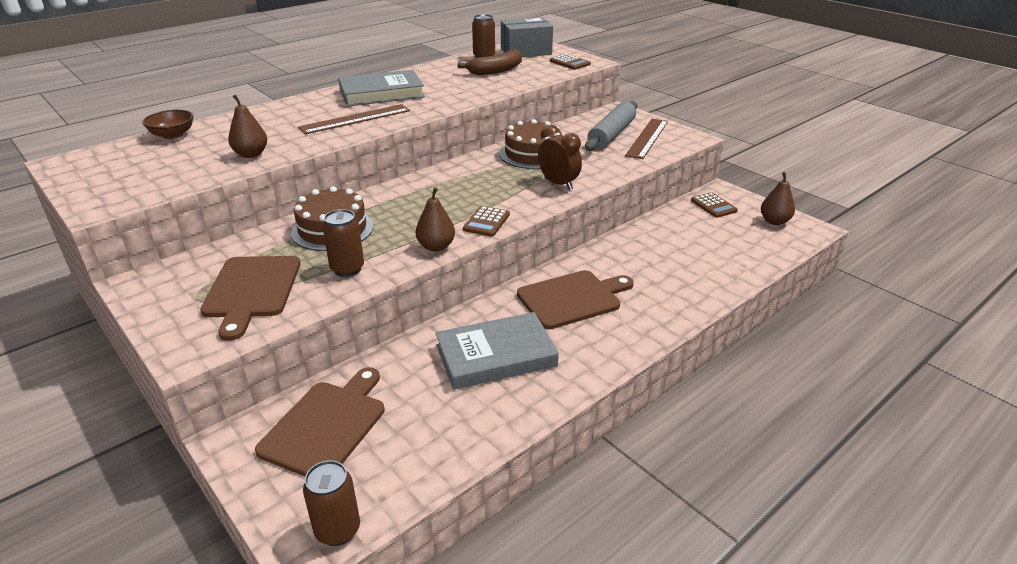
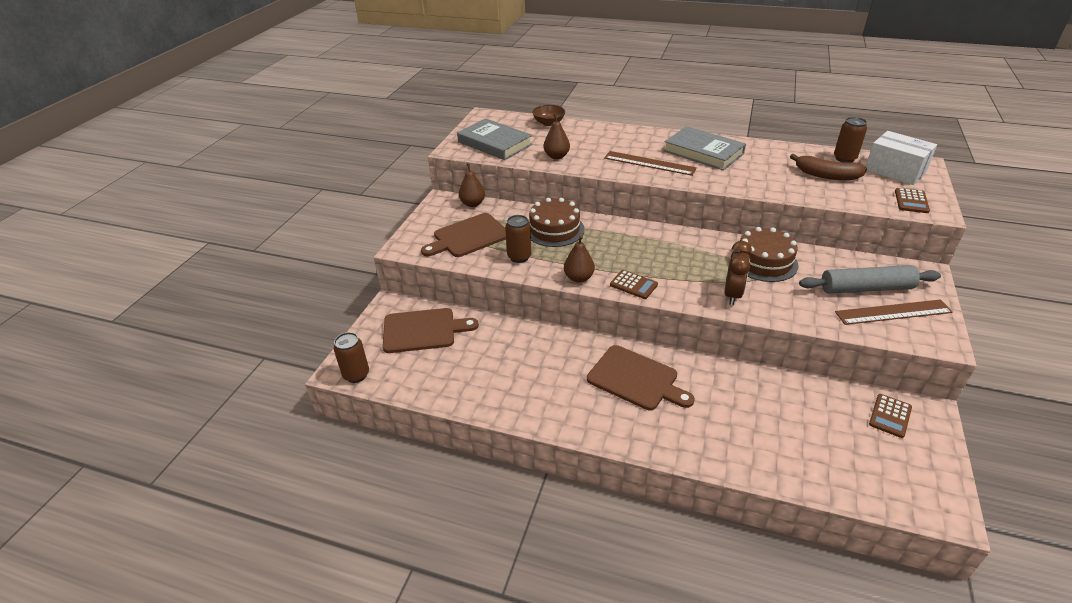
camera: 60 degrees right, 5 degrees up
(486, 222) = (633, 285): brown calculator -> brown calculator turned 135 degrees counterclockwise
(496, 356) = (536, 369): grey book -> grey book (494, 143)
(526, 51) = (895, 171): grey box -> white box
(774, 221) = (922, 474): brown pear -> brown pear (472, 204)

